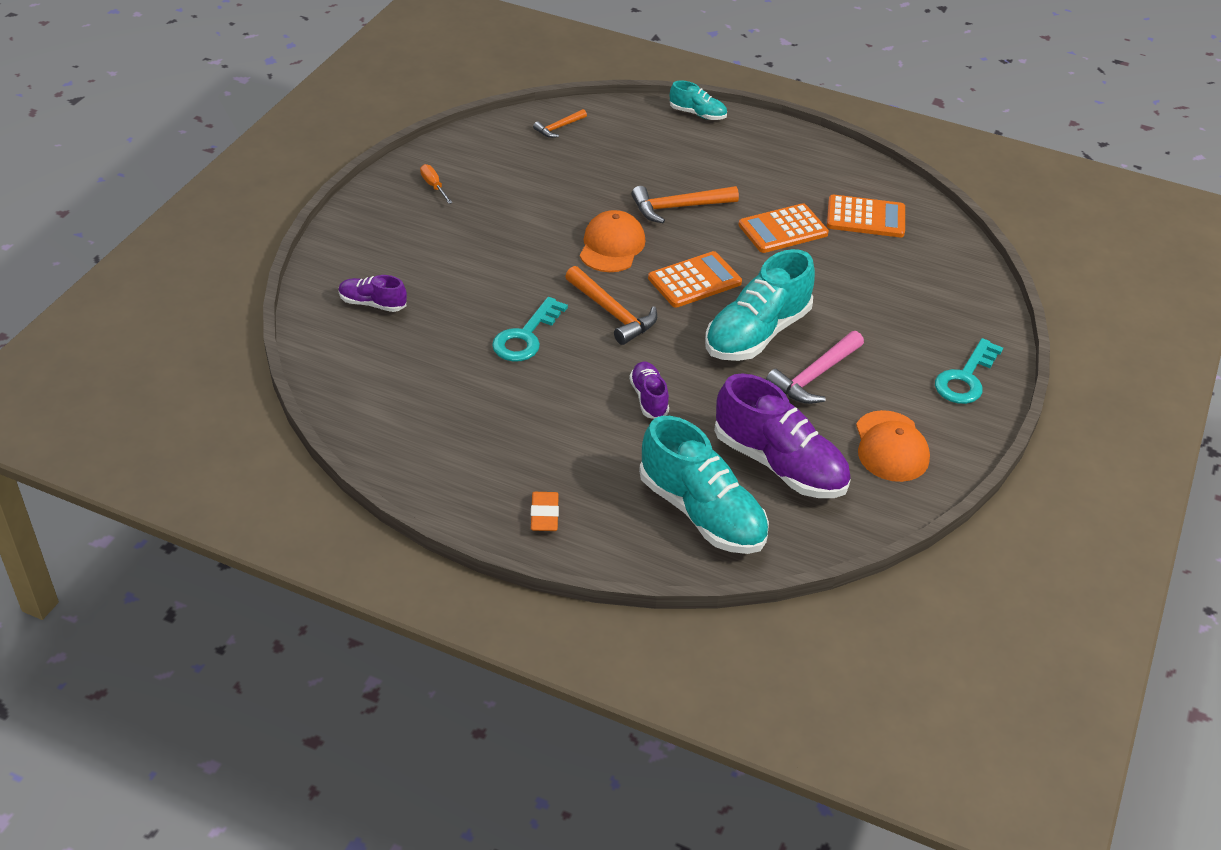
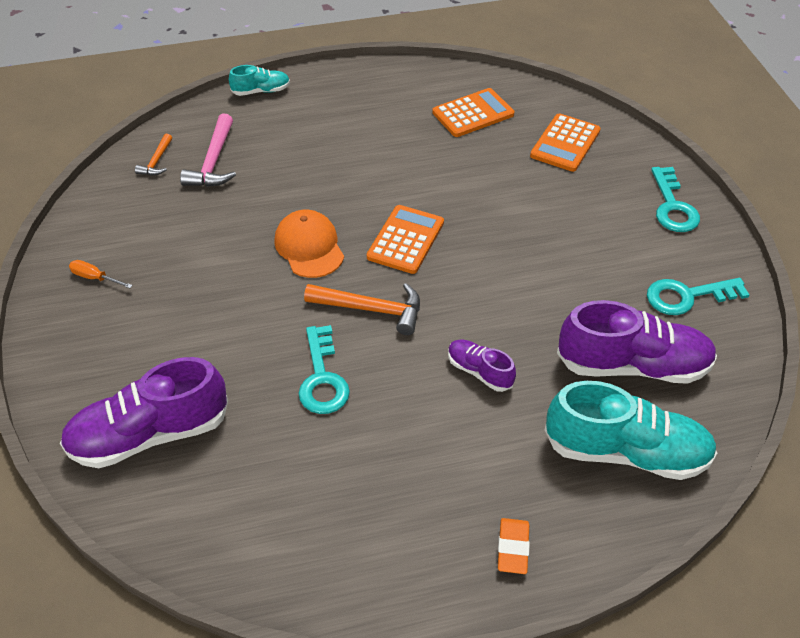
camera: 35 degrees left, 5 degrees up
(372, 304) = (150, 434): purple shoe -> purple shoe, size x1.99
(544, 515) = (513, 548): orange eraser -> orange eraser turned 45 degrees clockwise
(678, 207) = (328, 181): orange hammer -> none
(756, 333) = (498, 259): turquoise shoe -> none
(783, 229) = (425, 156): orange calculator -> orange calculator (565, 143)
(814, 376) = (576, 270): pink hammer -> pink hammer (213, 161)
(891, 447) = (687, 296): orange cap -> turquoise key

